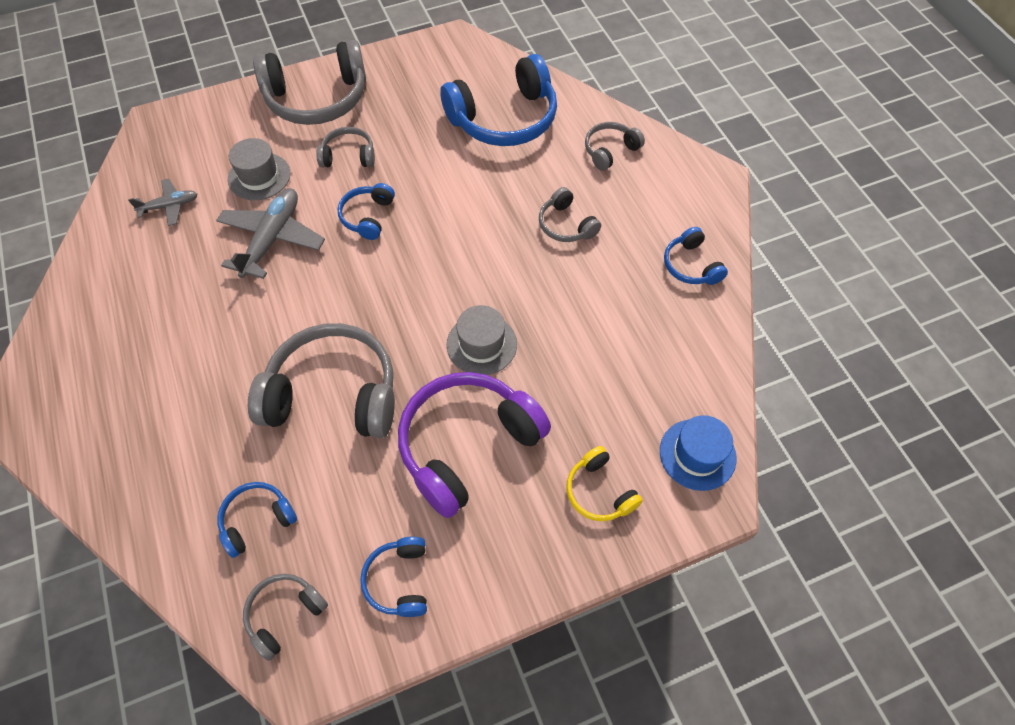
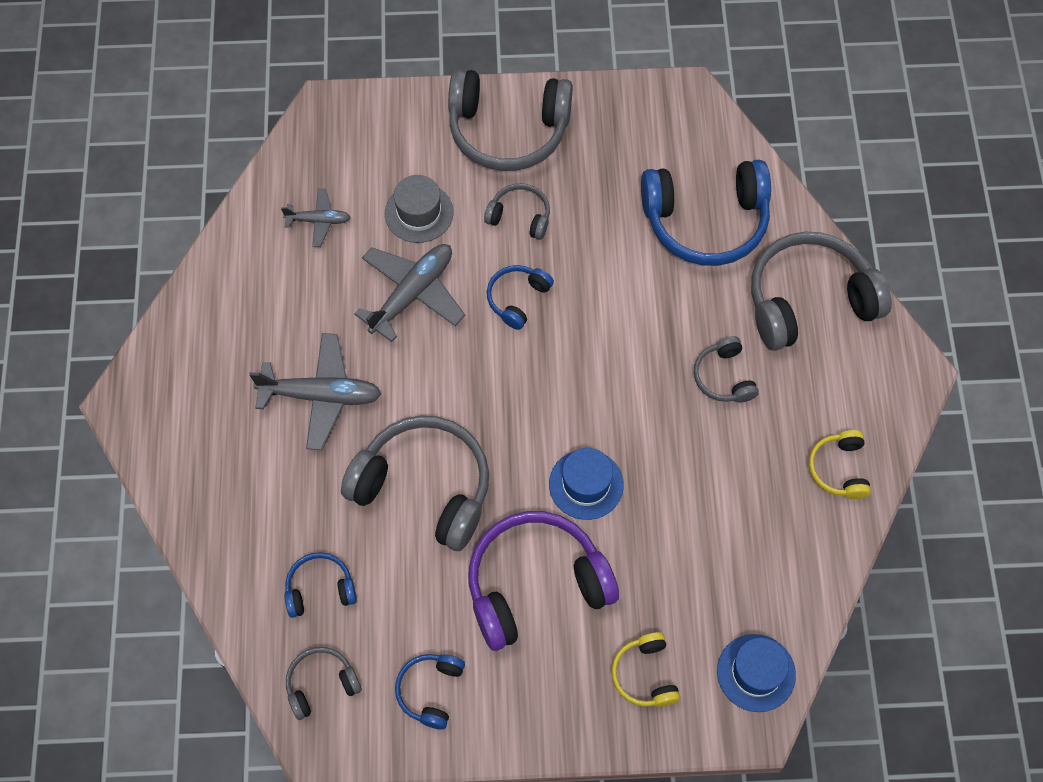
camera: 20 degrees right, 5 degrees up
(210, 345) = (321, 396): none -> grey plane
(481, 344) = (586, 484): grey hat -> blue hat
(610, 150) = (809, 300): grey headphones -> grey headphones, size x2.02
(691, 265) = (838, 469): blue headphones -> yellow headphones

